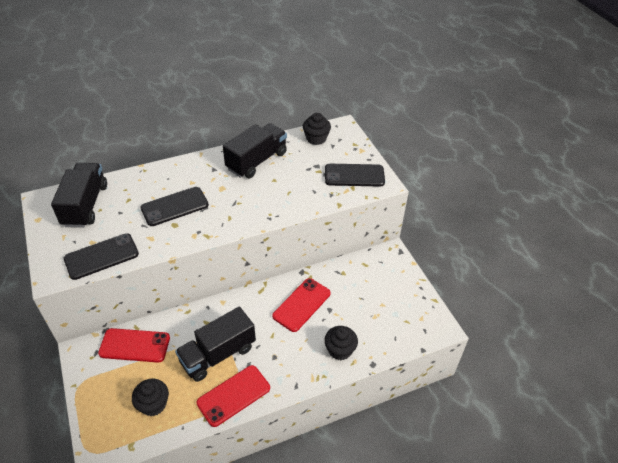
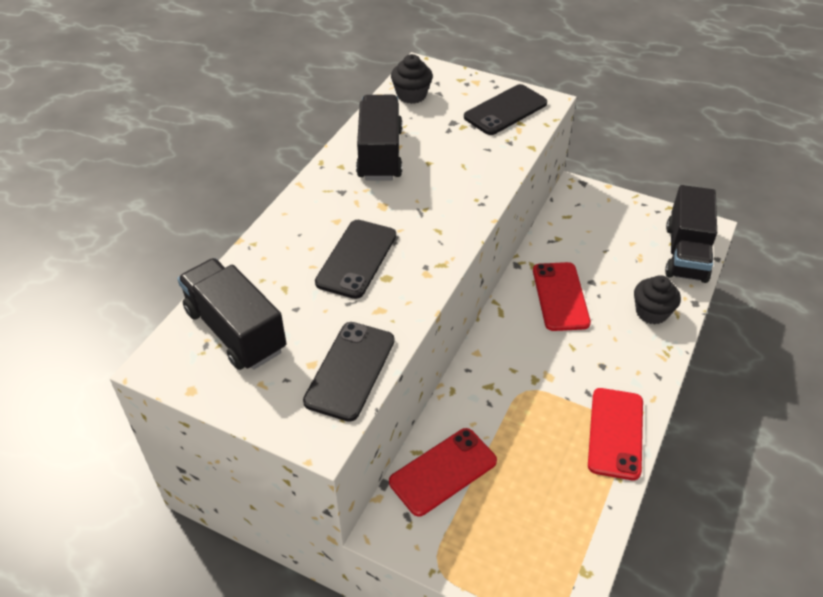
camera: 40 degrees left, 0 degrees up
(153, 404) = (549, 511): black cupcake -> none
(218, 354) = (545, 407): black truck -> black truck (686, 253)

